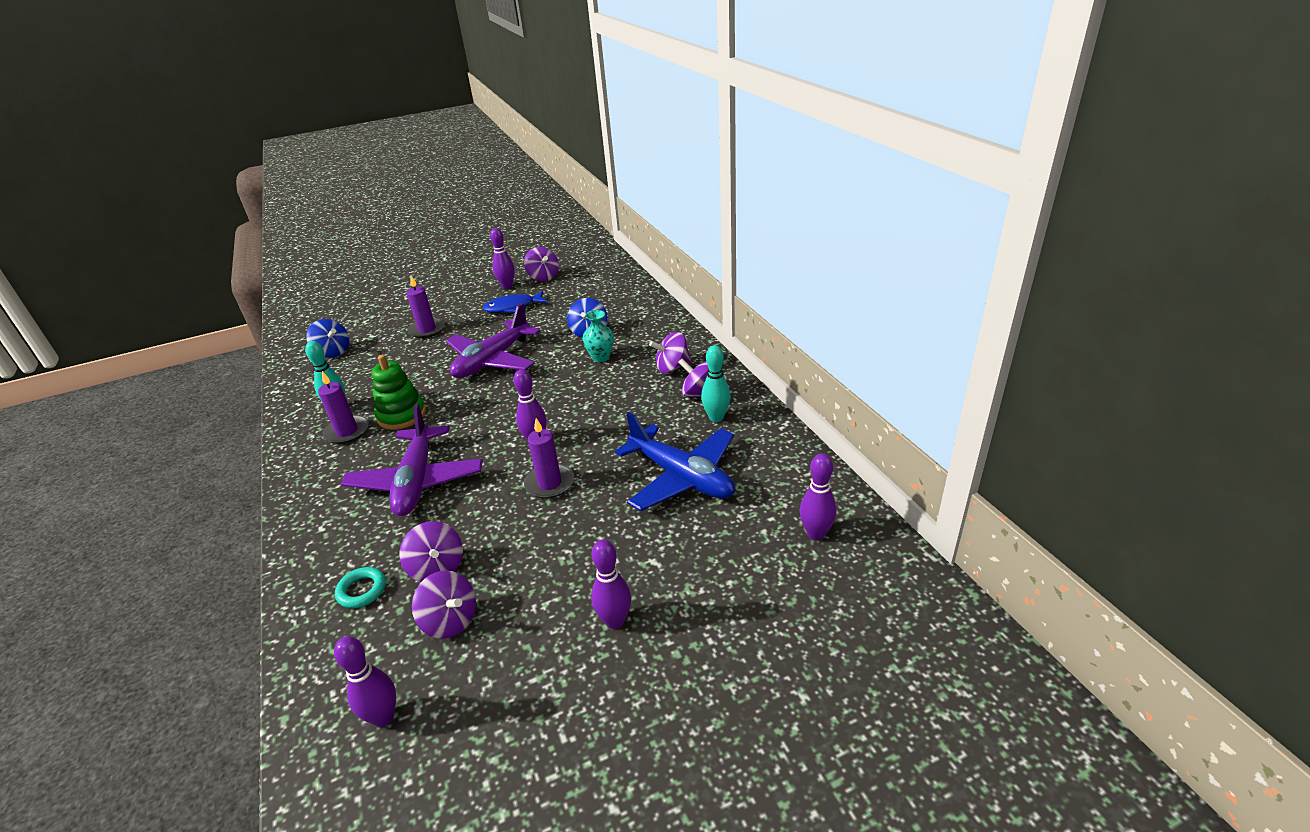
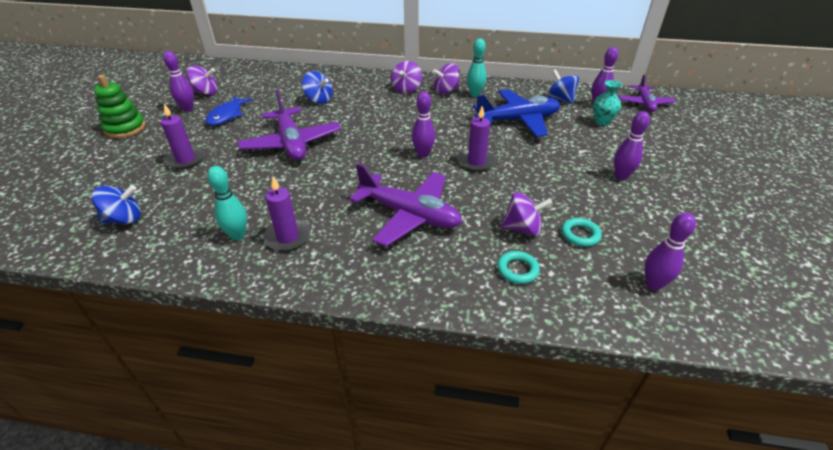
camera: 60 degrees left, 5 degrees up
(401, 415) = (305, 202): green stacking toy -> green stacking toy (125, 128)
(450, 620) = (580, 235): purple spinning top -> turquoise ring
(600, 357) = (358, 105): turquoise vase -> turquoise vase (602, 122)
(788, 492) = (560, 99): none -> blue spinning top
(881, 586) = (644, 103): none -> purple plane

